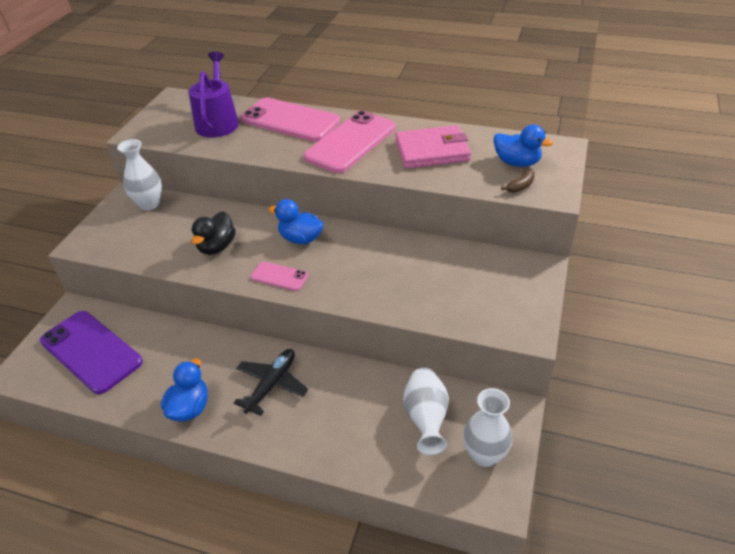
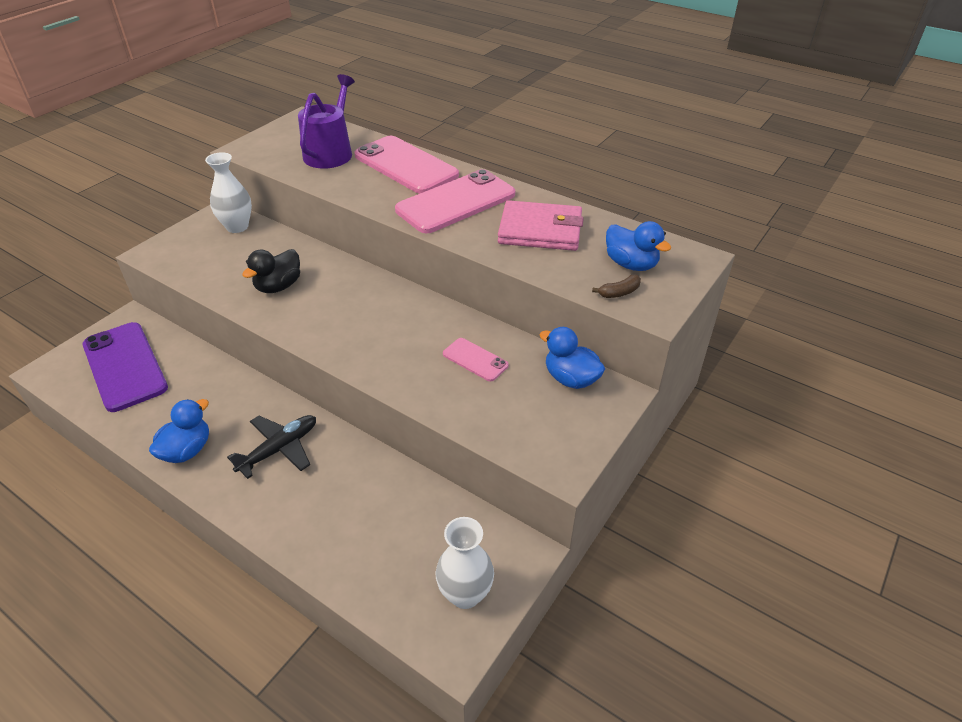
camera: 15 degrees right, 0 degrees up
(279, 276) = (324, 333): pink phone -> pink phone (475, 360)
(300, 239) = (368, 298): blue duck -> blue duck (571, 379)
(426, 419) = (421, 533): white vase -> none

